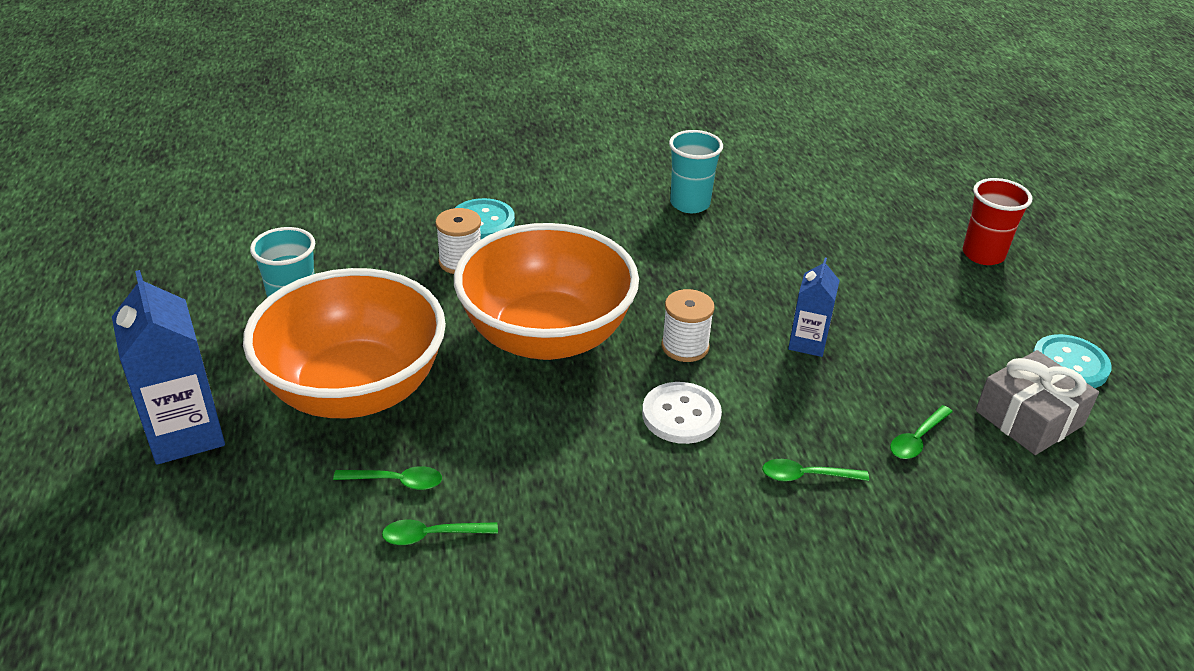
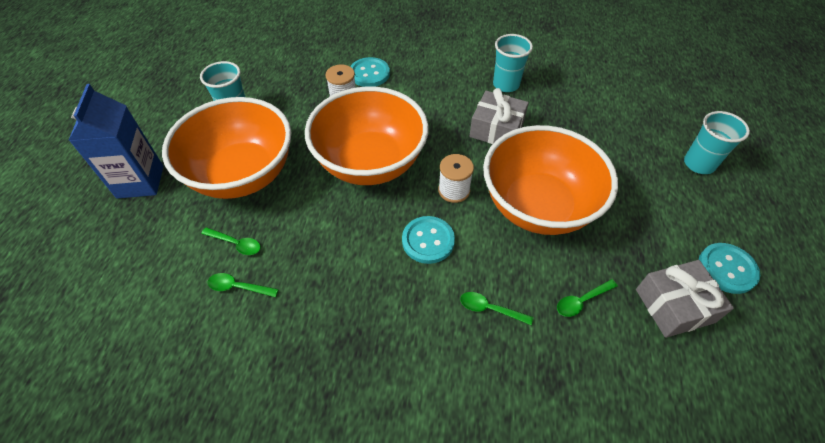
camera: 20 degrees right, 15 degrees up
(681, 415) = (428, 241): white button -> turquoise button
(705, 261) = (496, 129): none -> grey gift
(807, 343) = (538, 206): blue carton -> orange bowl
(983, 254) = (699, 164): red cup -> turquoise cup

